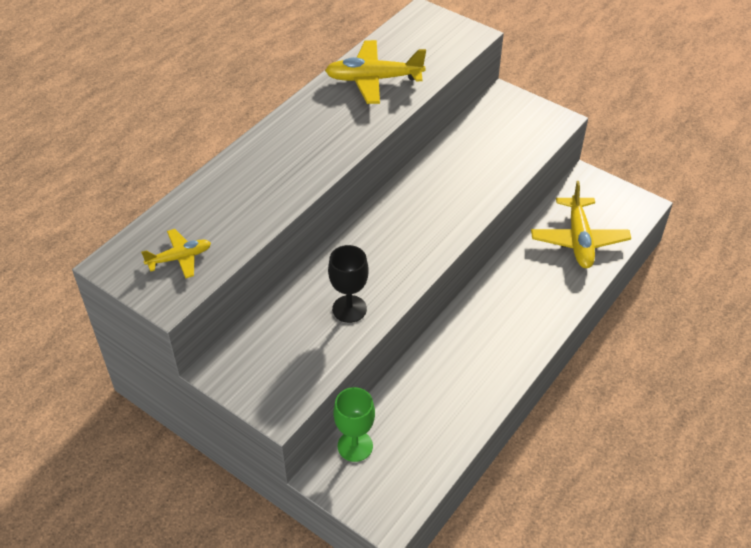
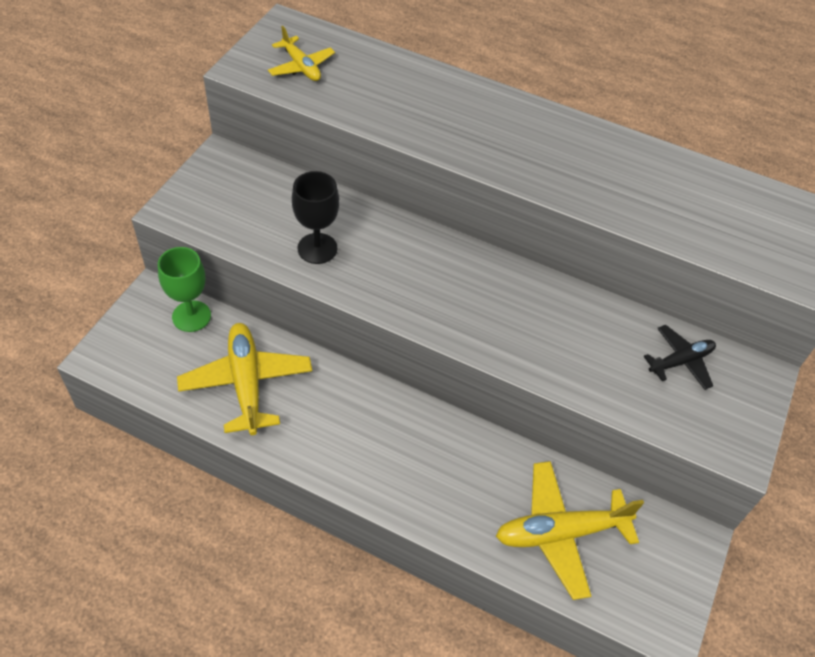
camera: 75 degrees right, 5 degrees up
(374, 79) = (652, 182): yellow plane -> yellow plane (246, 383)
(489, 128) = (680, 361): none -> black plane

